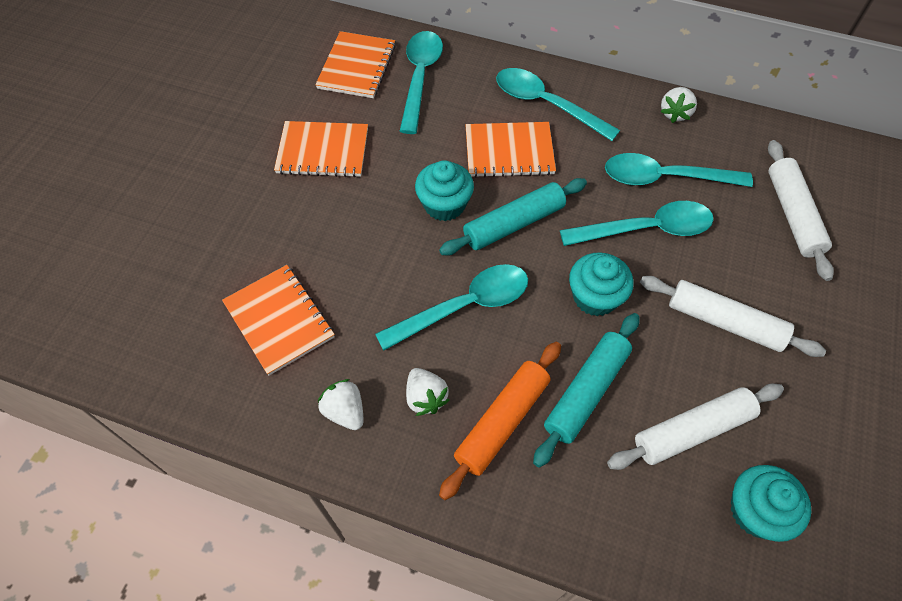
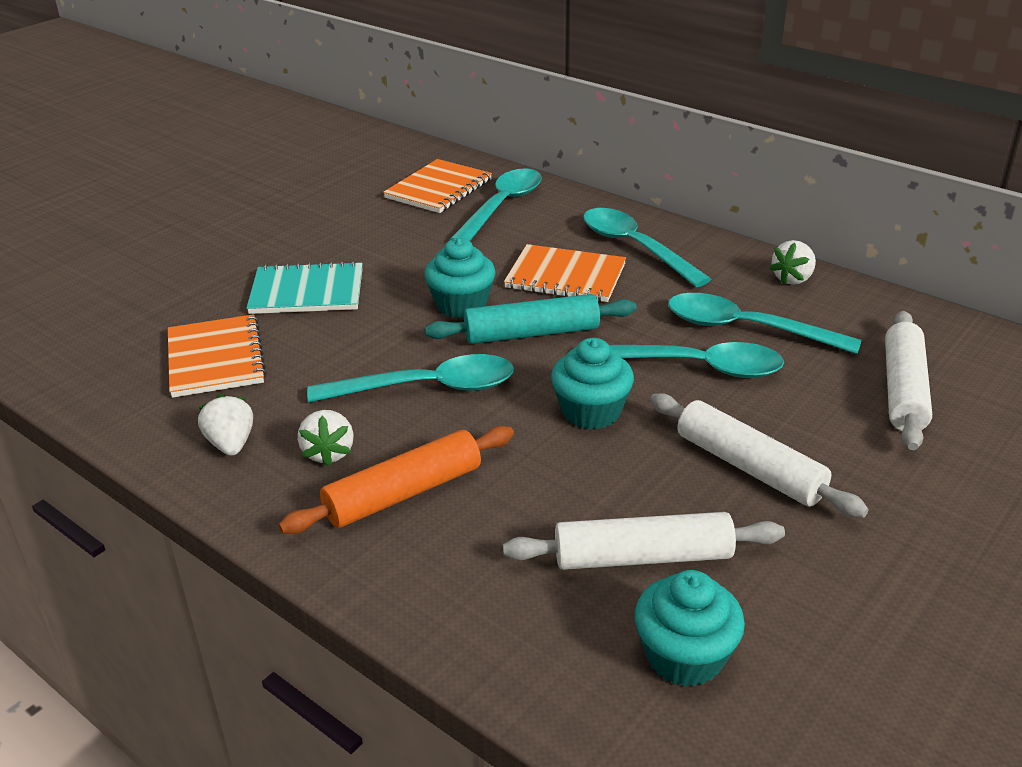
camera: 20 degrees right, 25 degrees down
(312, 221) = (307, 292): none -> turquoise notebook
(323, 151) = (357, 243): orange notebook -> none
(586, 392) = (525, 491): turquoise rolling pin -> none

